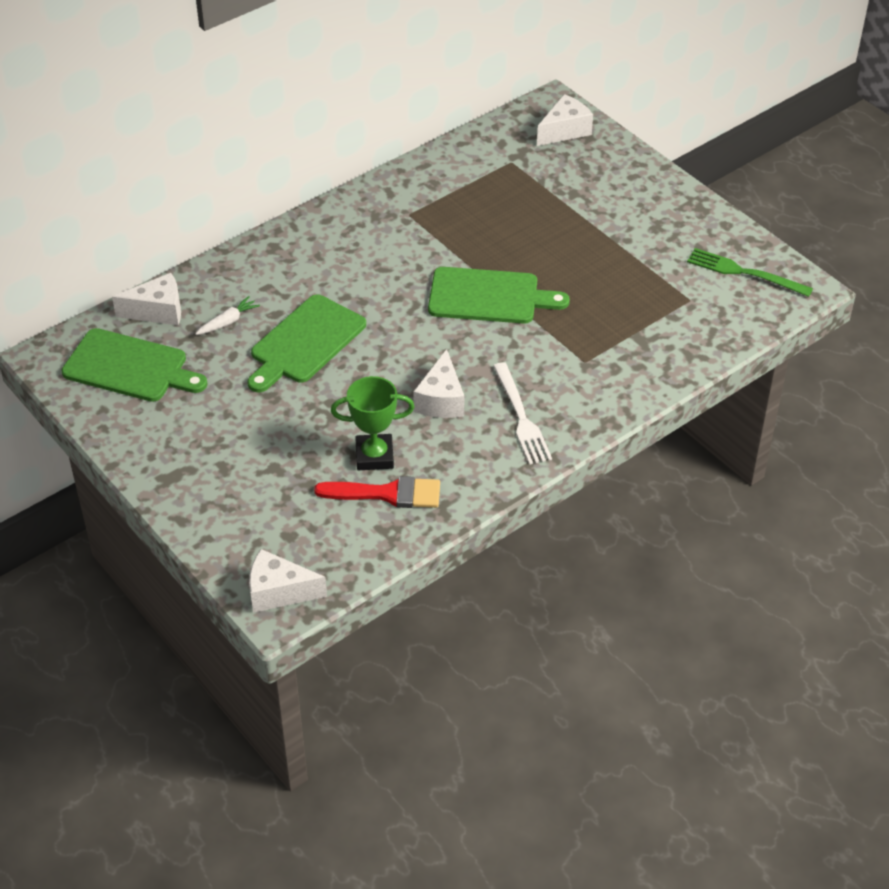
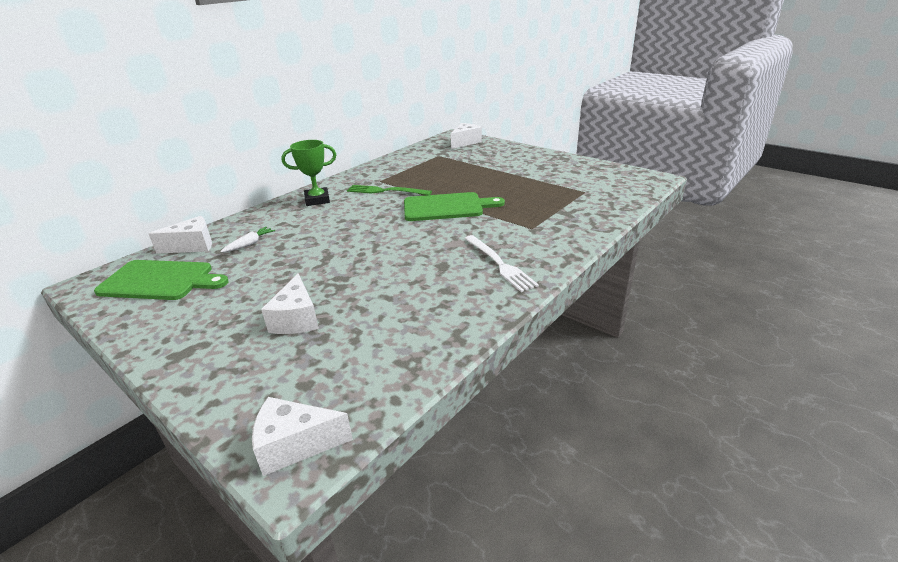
camera: 10 degrees left, 15 degrees down
(305, 342) = (312, 247): green cutting board -> none
(374, 456) = (382, 307): green trophy -> green trophy (317, 200)
(387, 494) = (400, 332): red brush -> none
(441, 400) = (430, 263): white cheese -> white cheese (296, 319)
(745, 273) = (610, 177): green fork -> green fork (386, 191)

